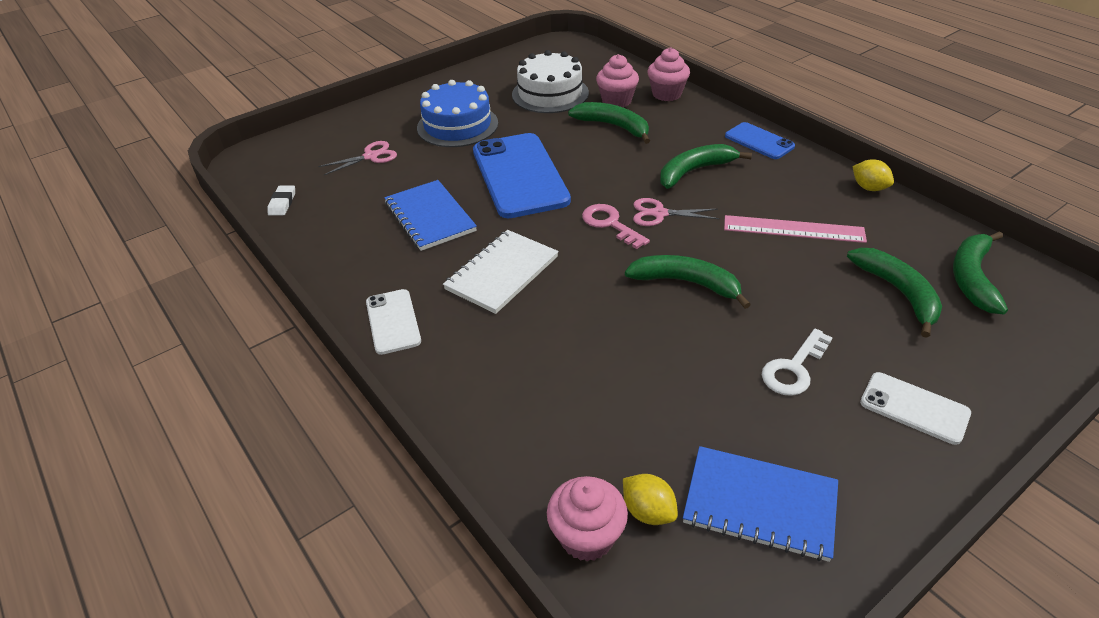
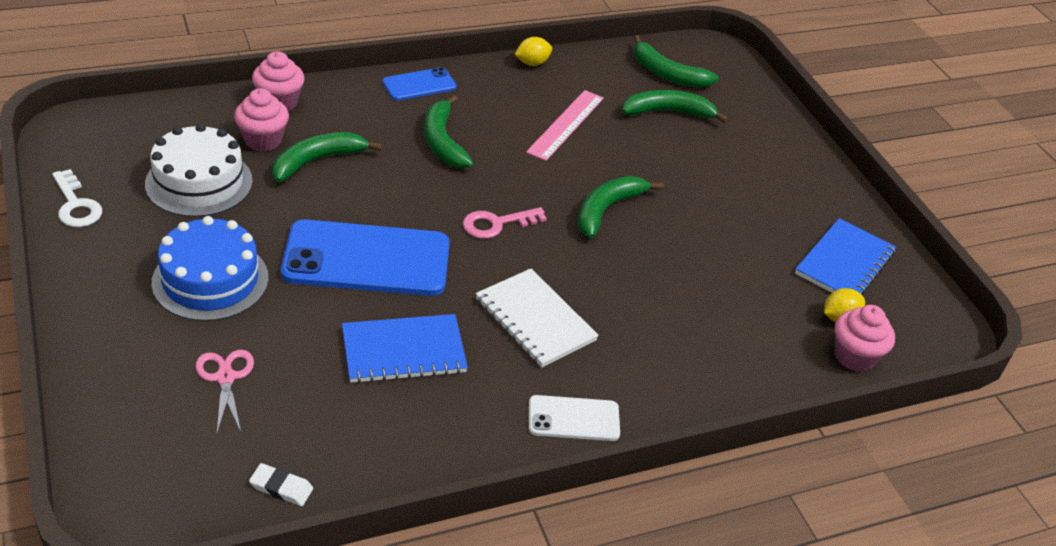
camera: 80 degrees left, 0 degrees up
(659, 214) = (498, 188): pink scissors -> none
(794, 368) = (727, 195): white key -> white key (76, 205)
(914, 408) = (781, 161): white phone -> none

